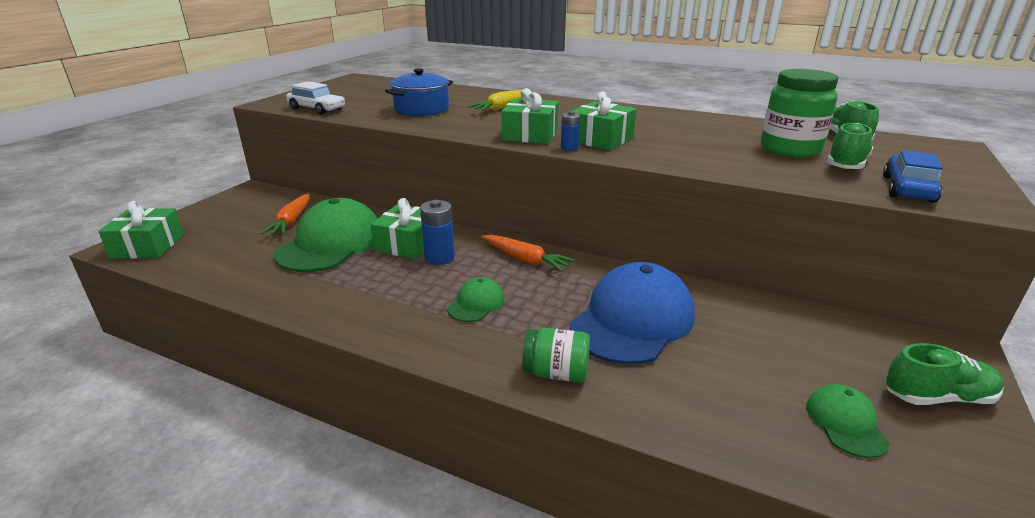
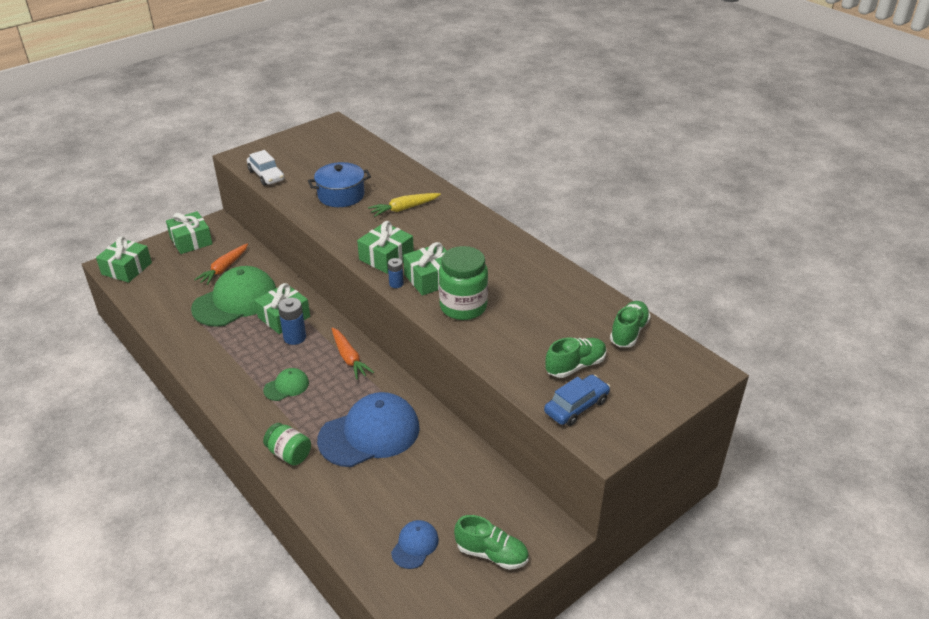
camera: 25 degrees right, 10 degrees up
(227, 208) = (191, 241): none -> green gift
(790, 149) = (560, 334): green jar -> green jar (463, 307)
(845, 423) = (415, 545): green cap -> blue cap

